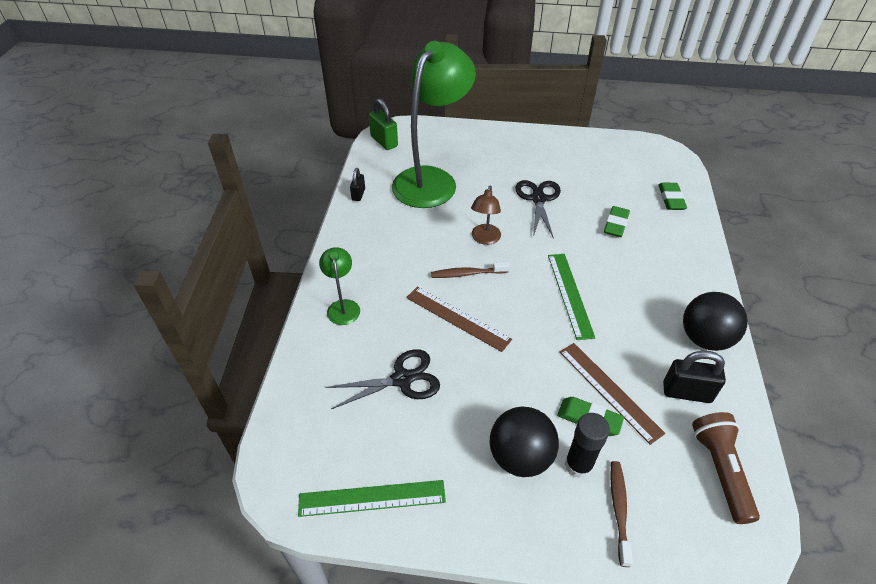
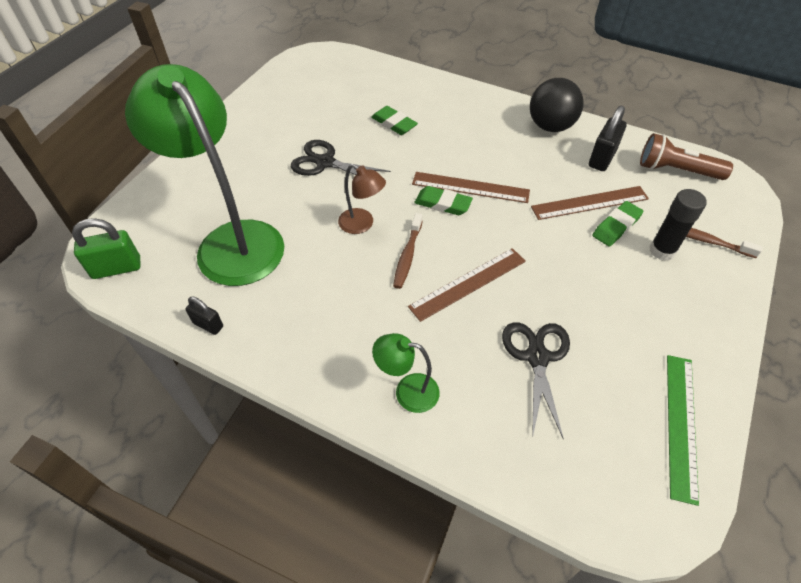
camera: 70 degrees left, 5 degrees up
(520, 456) = (648, 287): black ball -> none
(570, 294) = (470, 187): green ruler -> brown ruler
(671, 199) = (380, 78): green eraser -> green eraser (443, 204)

